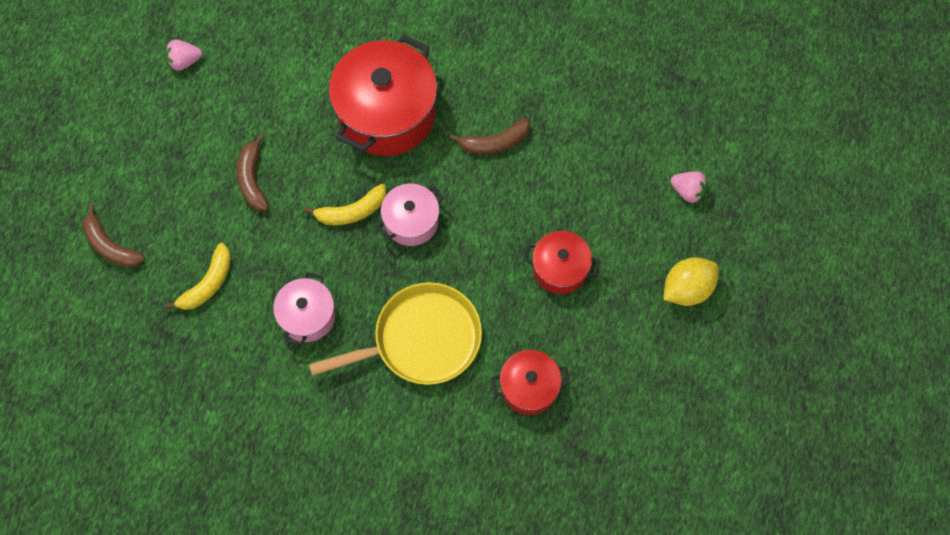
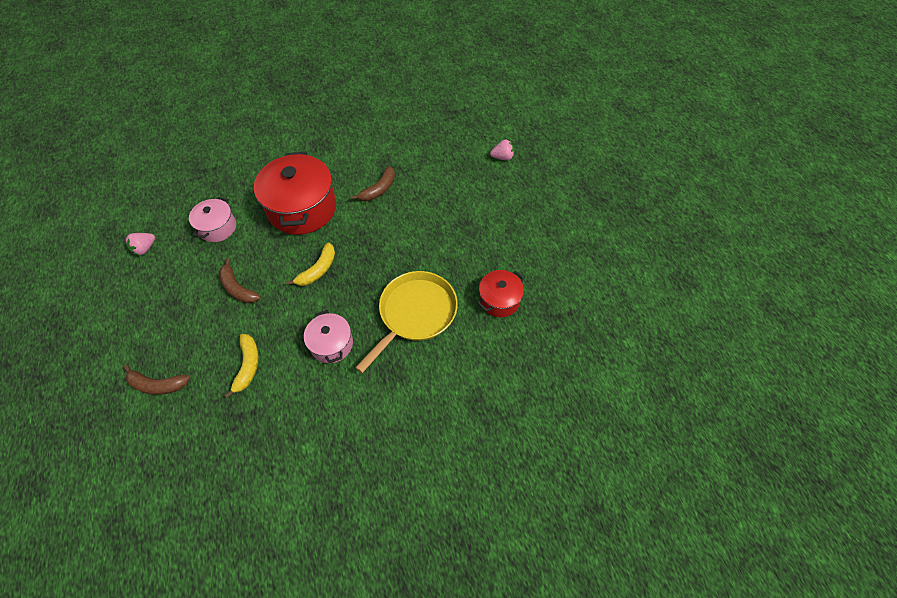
camera: 35 degrees left, 10 degrees down
(411, 222) = (360, 255): pink pot -> pink pot (217, 228)
(560, 268) = (466, 230): red pot -> none
(687, 289) = (541, 201): yellow lemon -> none

